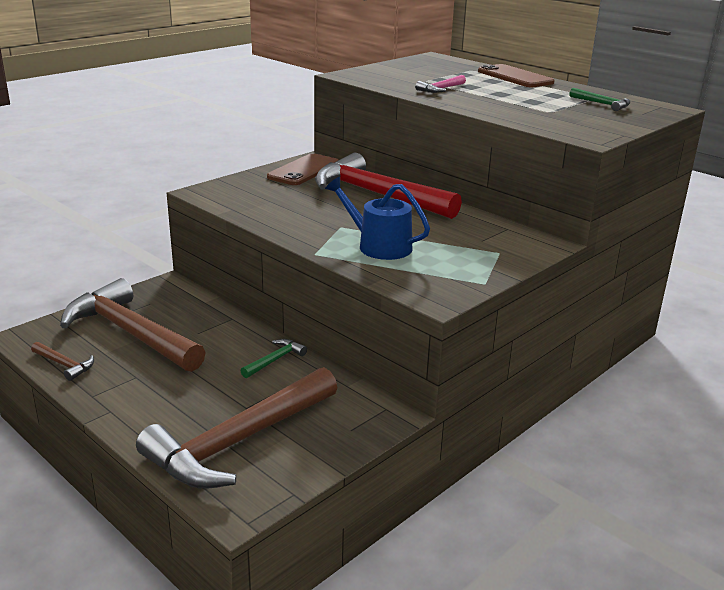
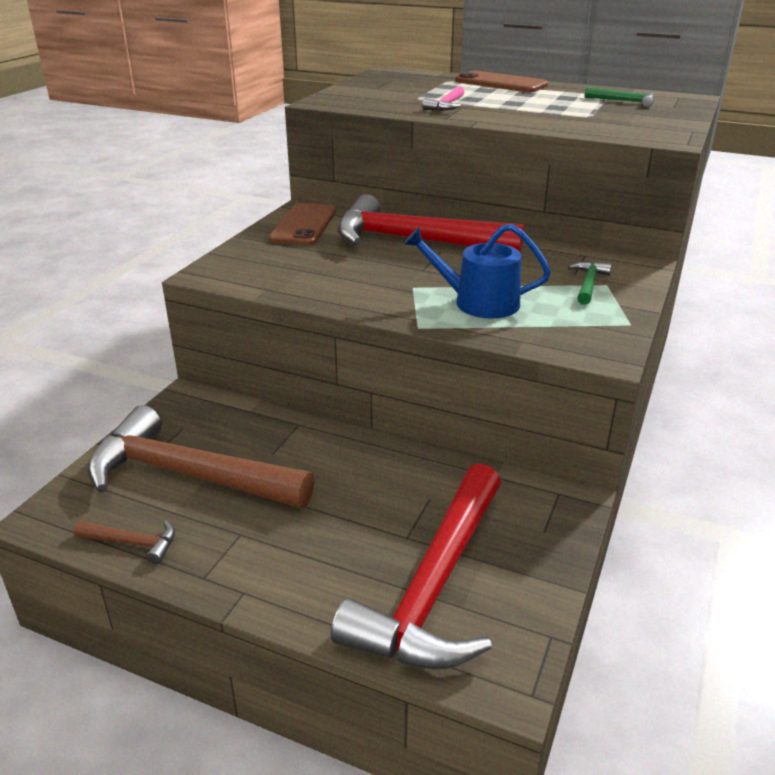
camera: 20 degrees left, 5 degrees up
(238, 442) = (434, 586): brown hammer -> red hammer
(275, 360) = (391, 465): green hammer -> green hammer (588, 284)

